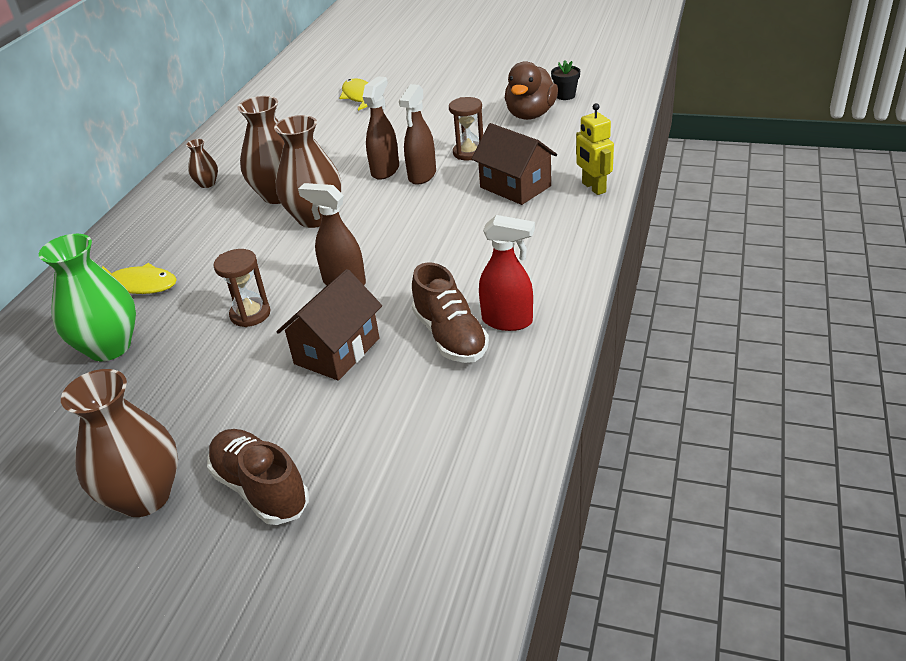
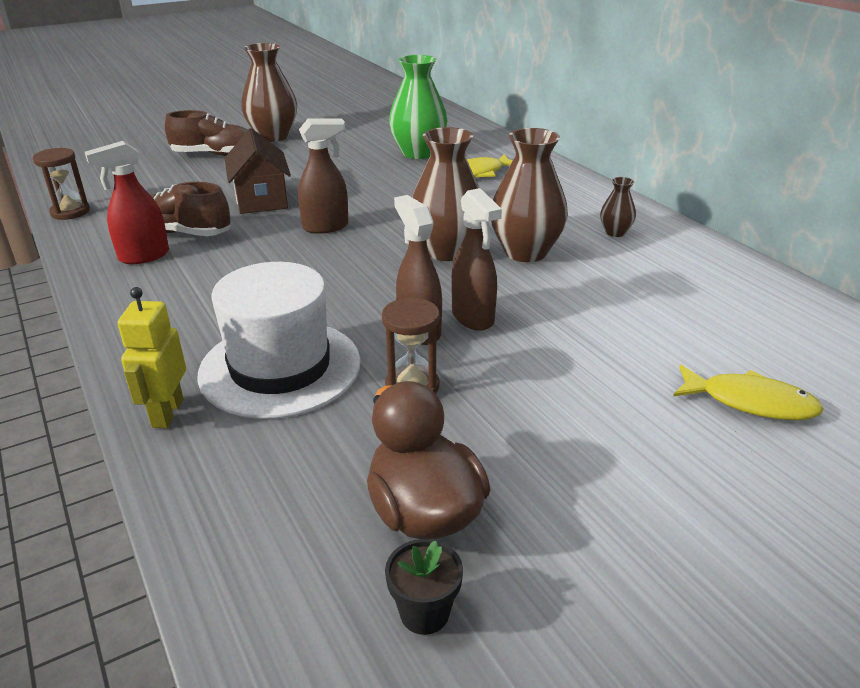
camera: 130 degrees right, 5 degrees down
(250, 314) = (362, 191): brown hourglass -> brown hourglass (70, 212)
(515, 187) = (280, 368): brown house -> white hat
(593, 188) = (167, 413): yellow robot -> yellow robot turned 105 degrees counterclockwise

